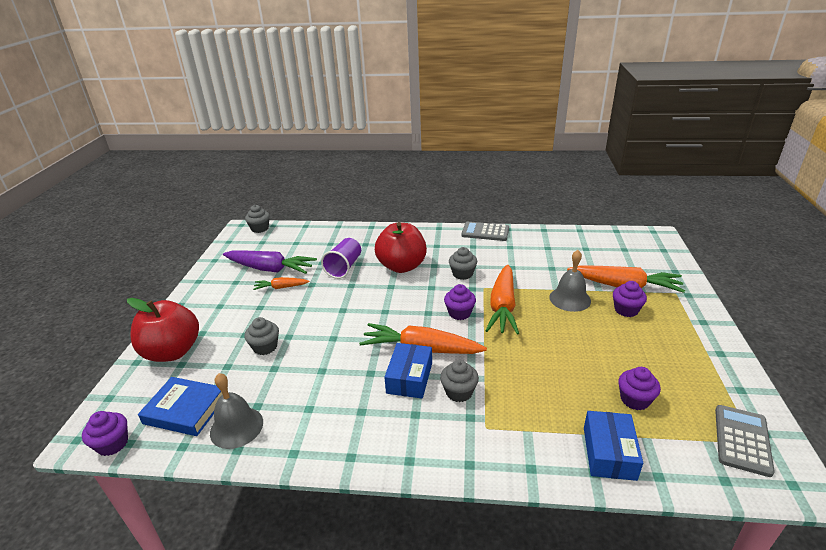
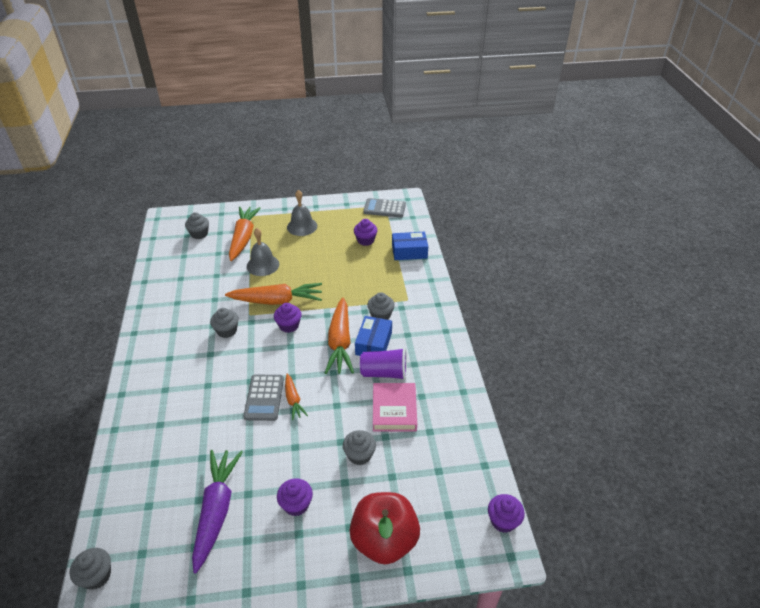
camera: 105 degrees left, 10 degrees up
(185, 410) = (451, 483): blue book -> none
(236, 427) = (454, 436): grey bell -> grey bell (302, 226)
(281, 287) = (257, 481): orange carrot -> orange carrot (293, 400)
(302, 380) = (394, 410): none -> pink book
(344, 267) = (213, 431): purple cup -> purple cup (384, 373)
(402, 266) = (212, 379): red apple -> none
(409, 378) = (373, 343): blue box -> blue box turned 75 degrees counterclockwise
(485, 232) = (144, 322): grey calculator -> grey calculator (264, 397)
(626, 310) = (275, 239): purple cupcake -> purple cupcake (296, 504)
(628, 257) = (199, 234): none -> grey cupcake

